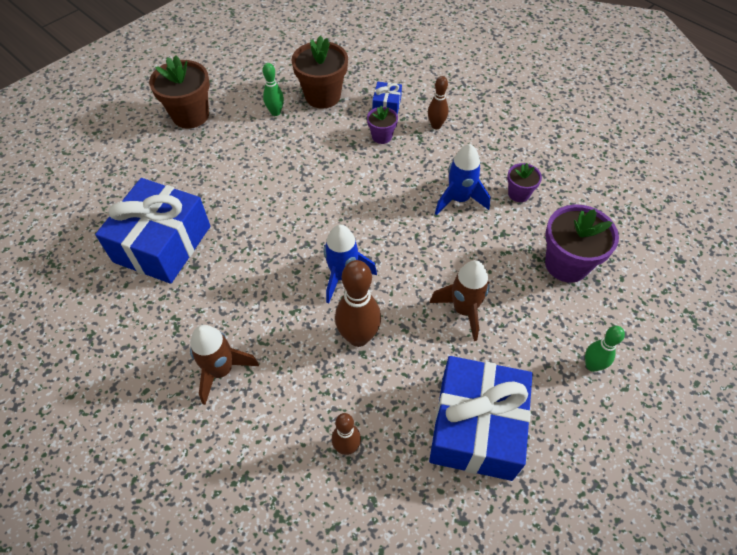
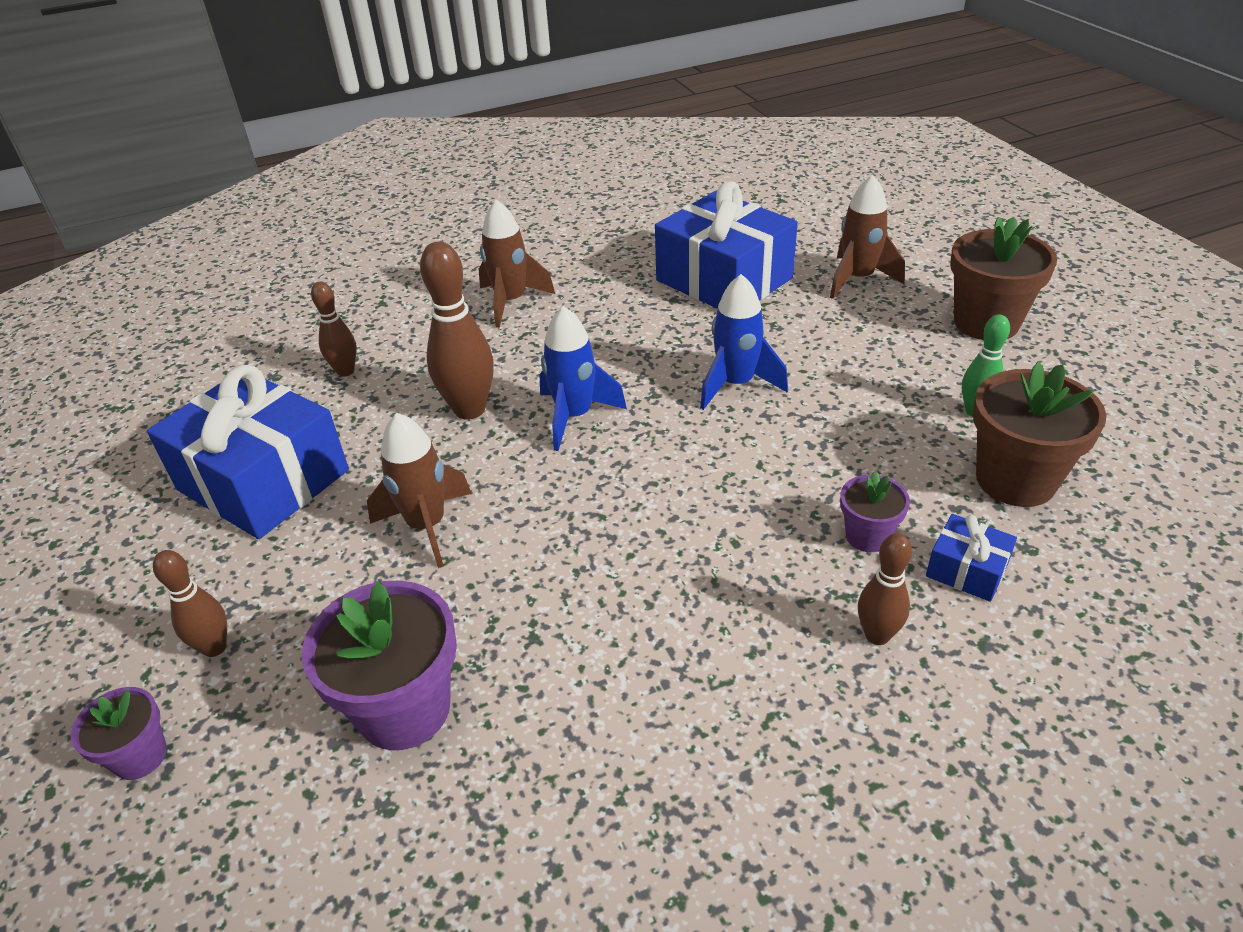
camera: 115 degrees right, 15 degrees down
(150, 175) = (857, 279): none -> brown rocket
(459, 199) = (649, 600): blue rocket -> blue rocket (736, 384)
(518, 194) = (614, 708): purple flower pot -> purple flower pot (140, 756)
(592, 365) = (214, 647): green bowling pin -> brown bowling pin

